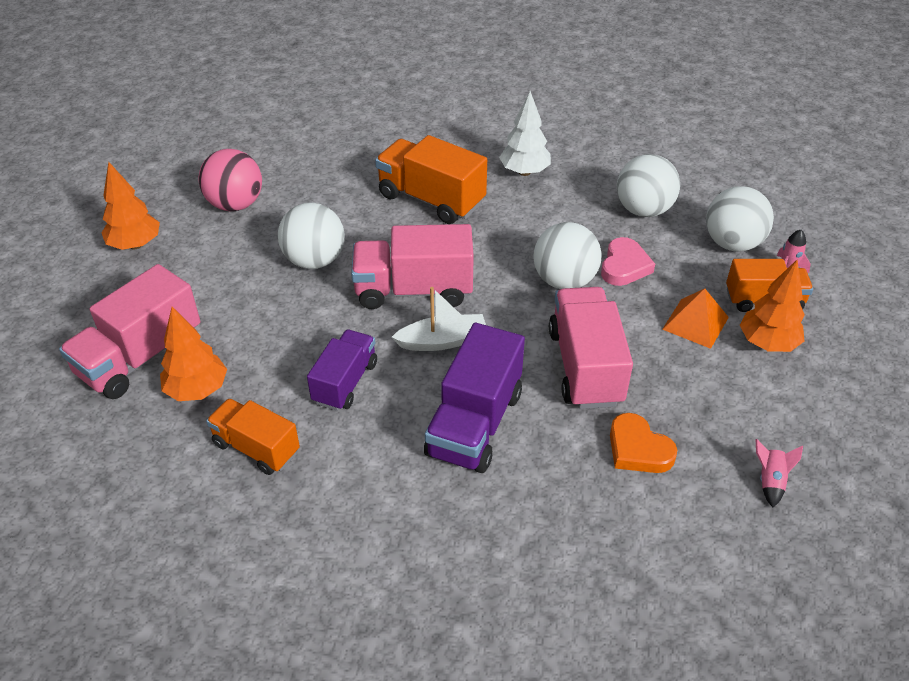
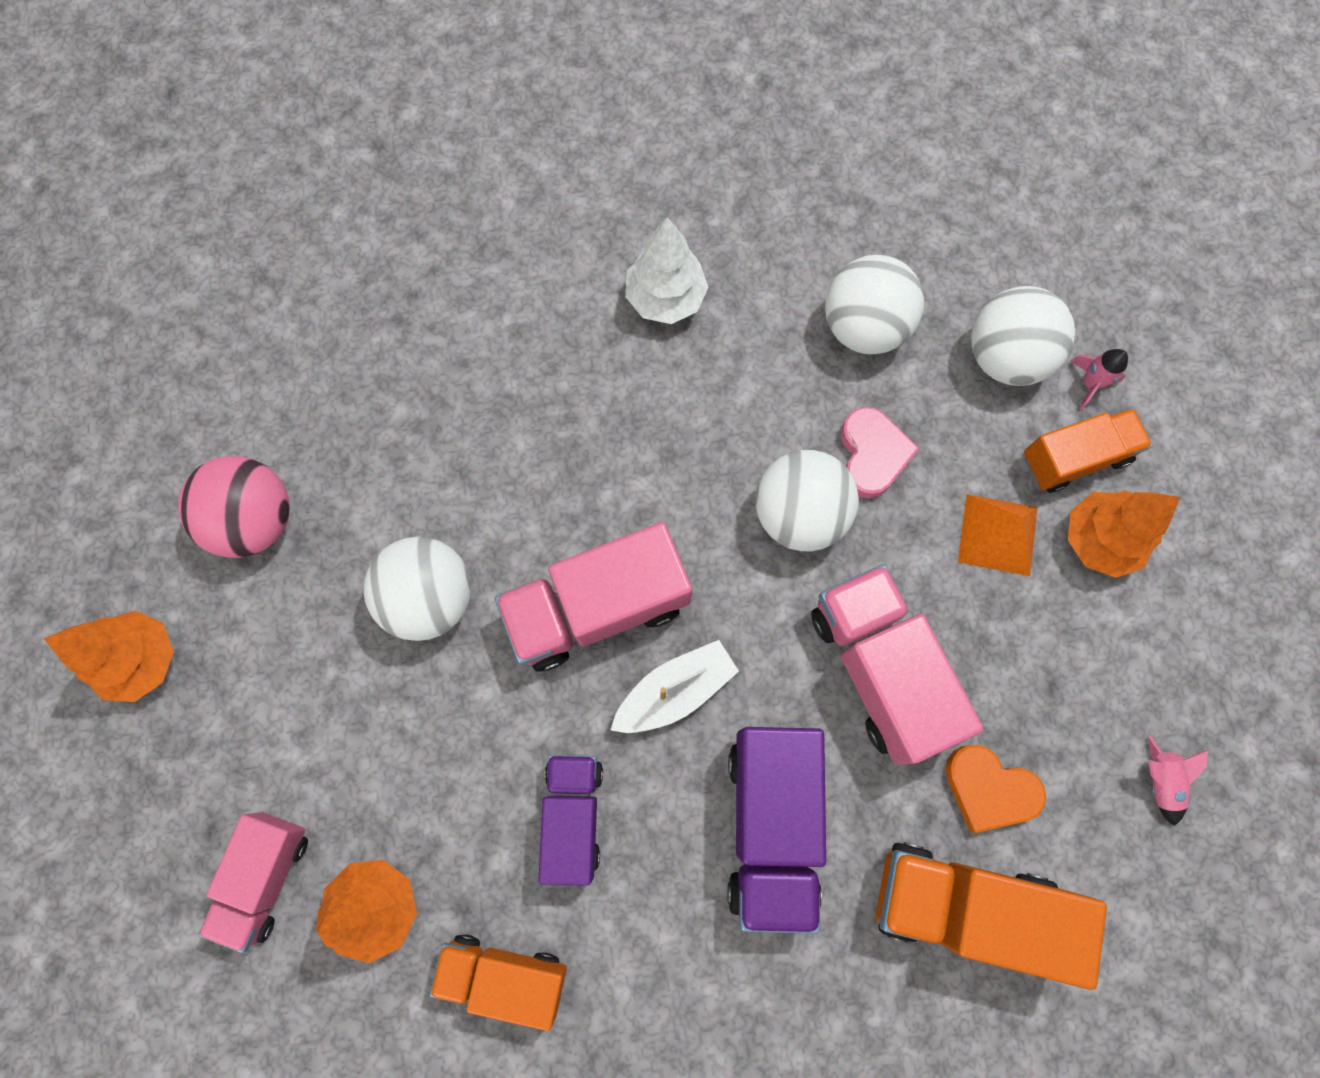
camera: 20 degrees left, 30 degrees up
(140, 357) = (265, 877): pink truck -> pink truck, size x0.64
(431, 199) = (549, 407): orange truck -> orange truck (964, 905)

